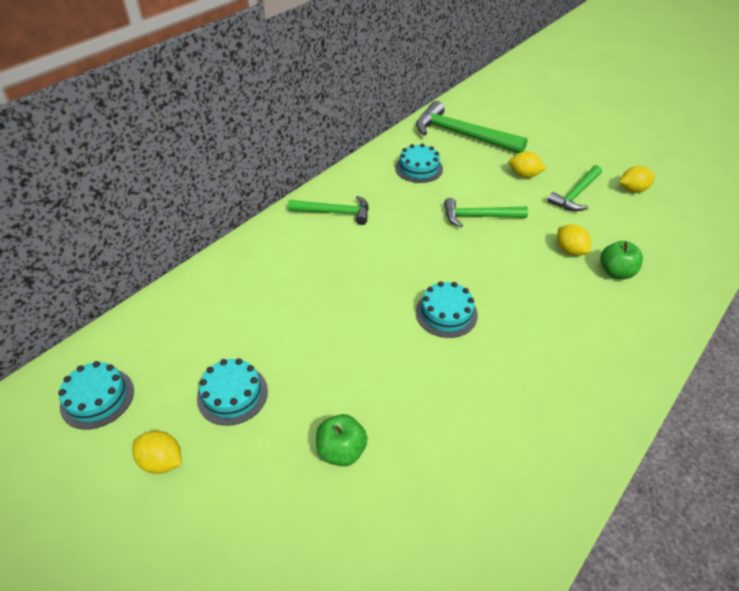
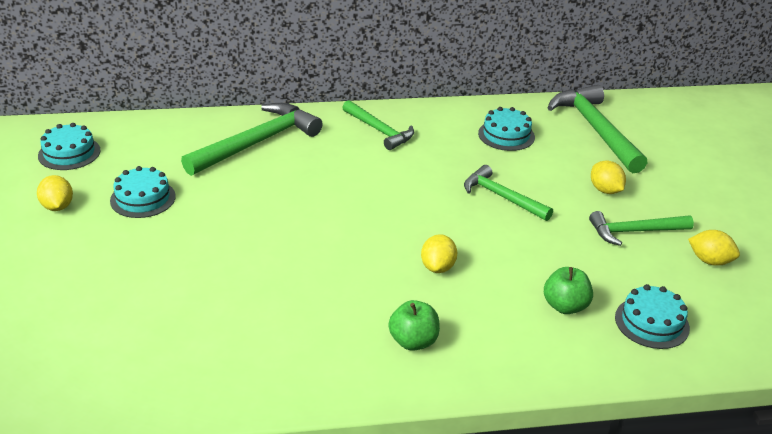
camera: 40 degrees right, 10 degrees down
(259, 278) = (257, 143): none -> green hammer
(341, 451) = (160, 270): green apple -> green apple (413, 341)
(446, 313) = (359, 243): turquoise cake -> turquoise cake (651, 322)
(570, 250) = (547, 266): yellow lemon -> yellow lemon (438, 267)

